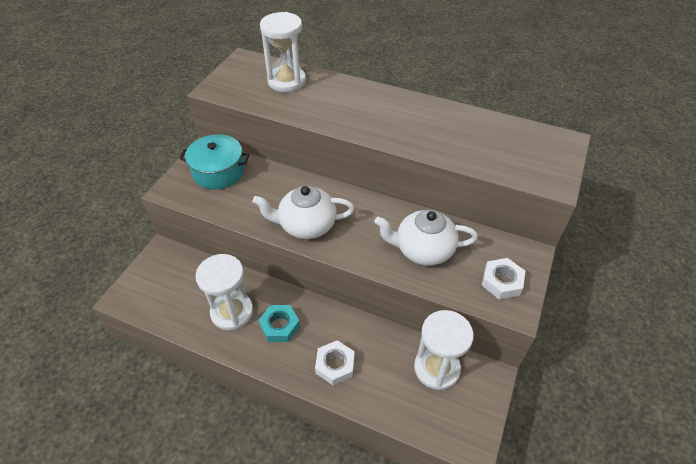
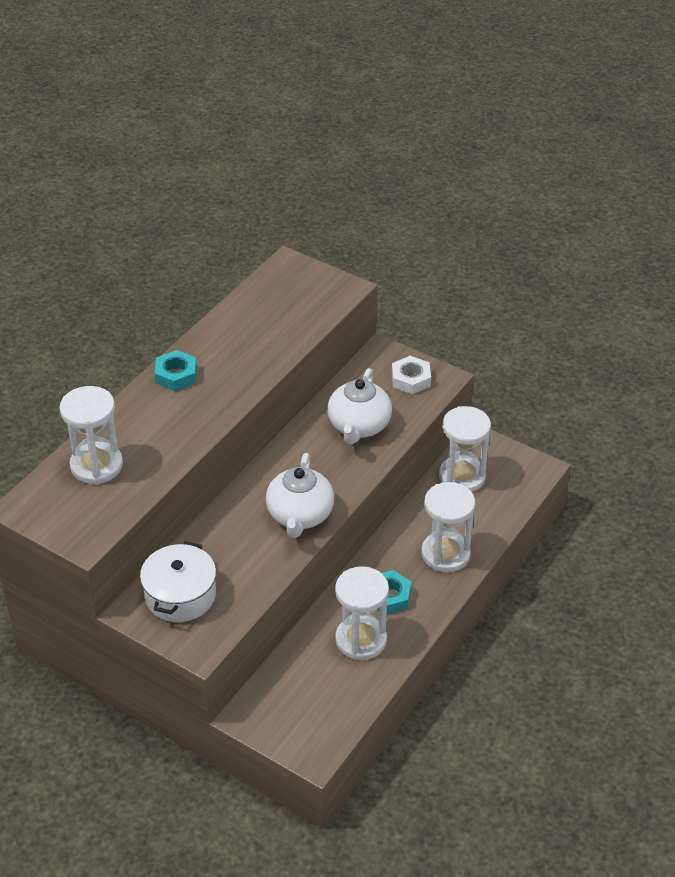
camera: 80 degrees left, 5 degrees down
(218, 172) = (180, 595): turquoise pot -> white pot
(335, 365) = (445, 554): white nut -> white hourglass
(393, 101) = (176, 375): none -> turquoise nut

